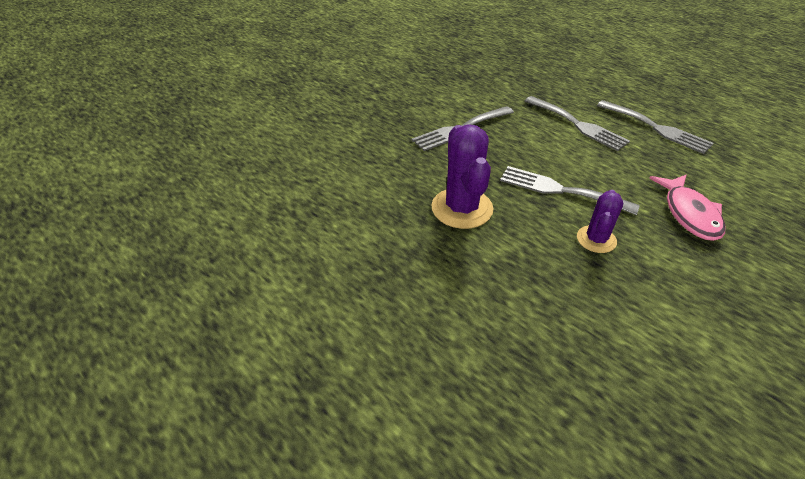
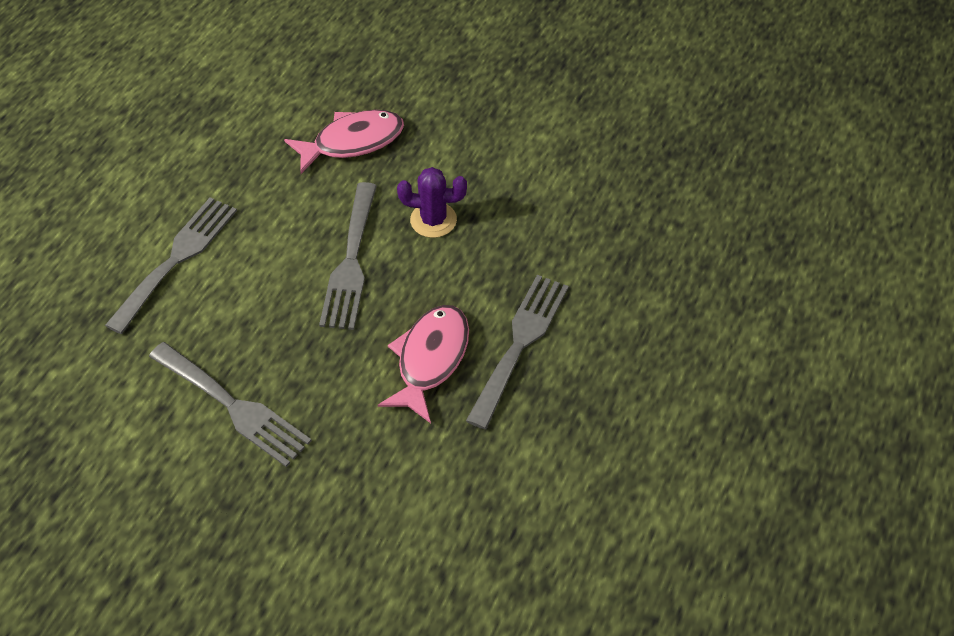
camera: 110 degrees left, 10 degrees up
(462, 208) = (430, 359): purple cactus -> pink fish
(656, 128) = (162, 171): grey fork -> grey fork (520, 343)

